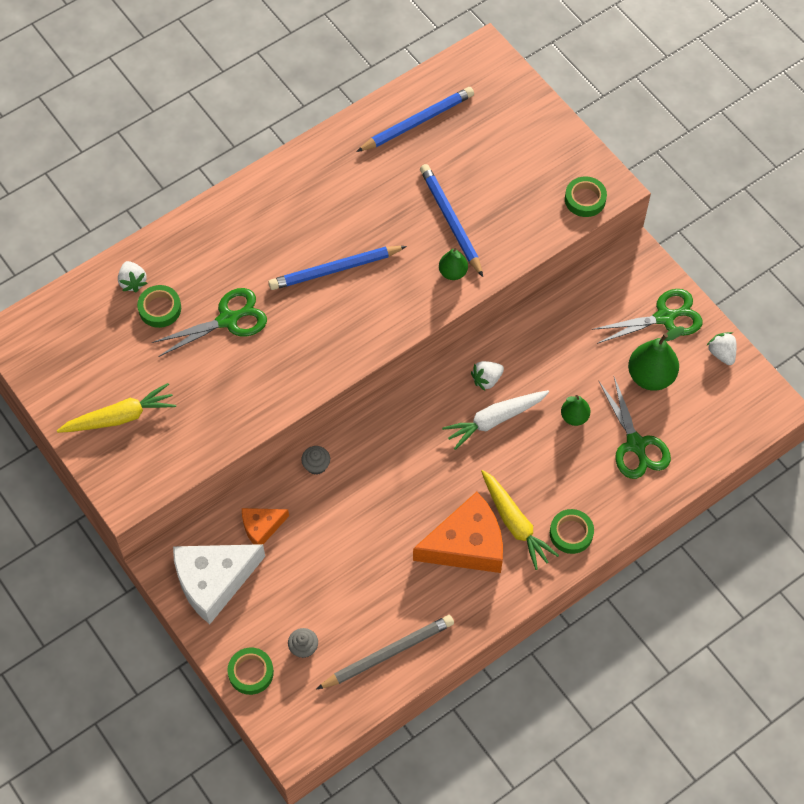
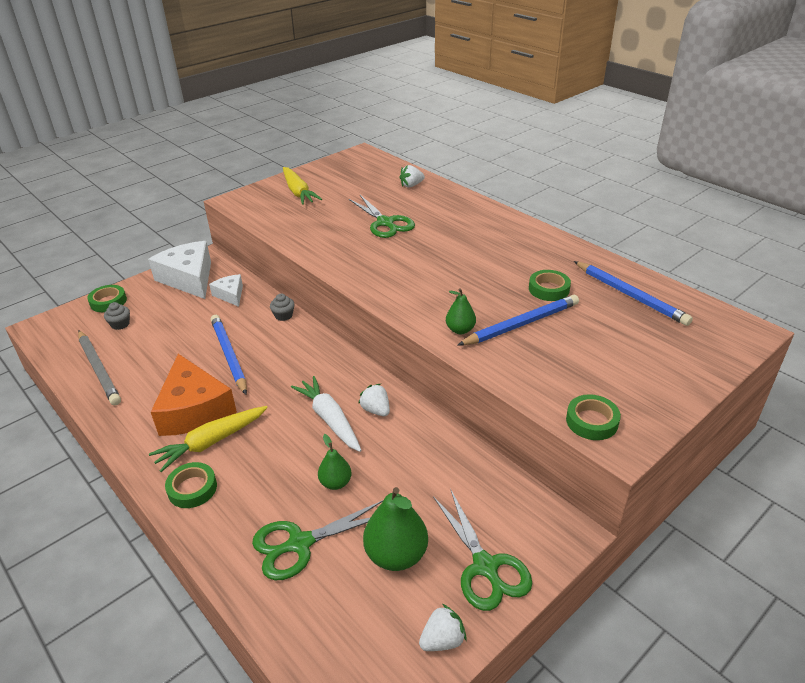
camera: 85 degrees right, 25 degrees down
(160, 309) = (390, 197): green tape -> green tape (548, 289)
(261, 527) = (230, 295): orange cheese -> white cheese
(335, 270) = (445, 265): blue pencil -> blue pencil (229, 355)

